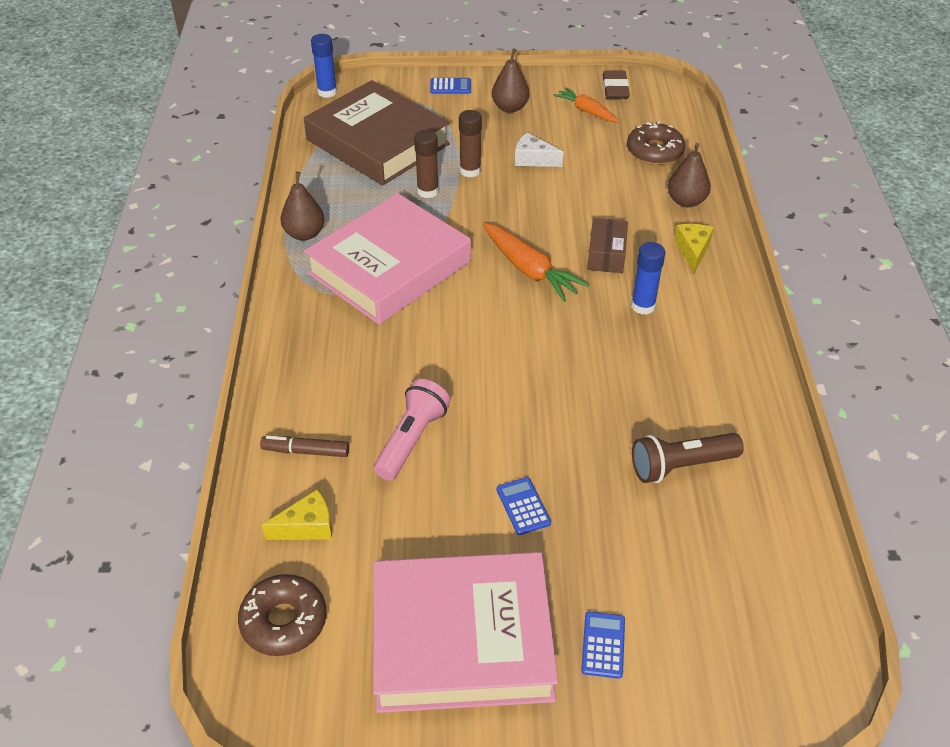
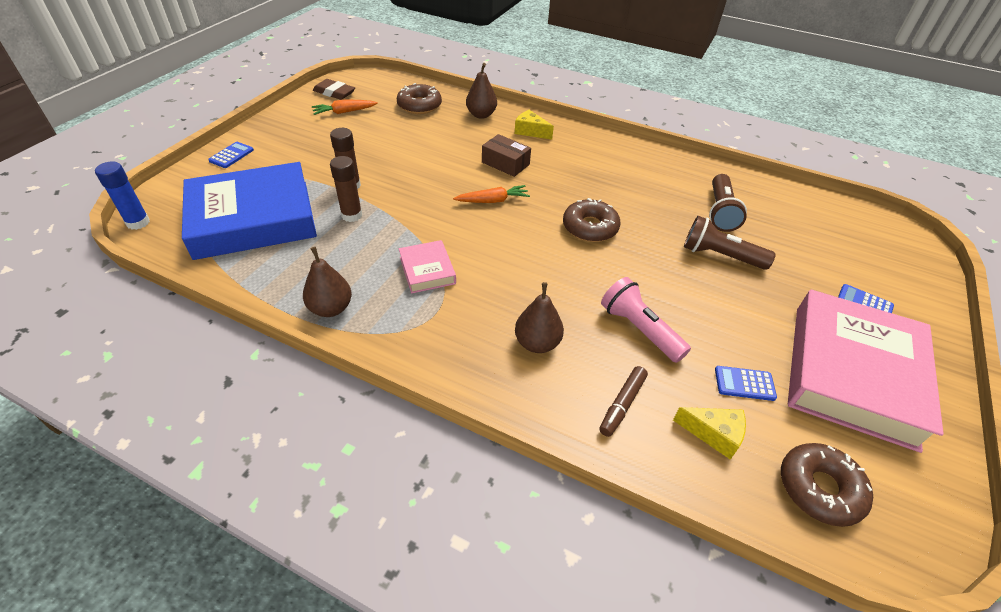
camera: 65 degrees left, 0 degrees up
(307, 527) = (714, 434): yellow cheese -> yellow cheese turned 105 degrees clockwise
(377, 142) = (253, 219): brown book -> blue book
(389, 267) = (427, 270): pink book -> pink book, size x0.44
(510, 107) = (297, 139): brown pear -> brown pear (537, 343)
(523, 506) = (732, 294): blue calculator -> blue calculator (744, 383)
(529, 270) = (492, 201): orange carrot -> orange carrot, size x0.66
(533, 159) = (371, 153): white cheese -> none
(547, 357) = (590, 227): none -> brown donut
(587, 482) = (720, 256): none -> brown flashlight
(643, 306) = (567, 169): blue glue stick -> none

